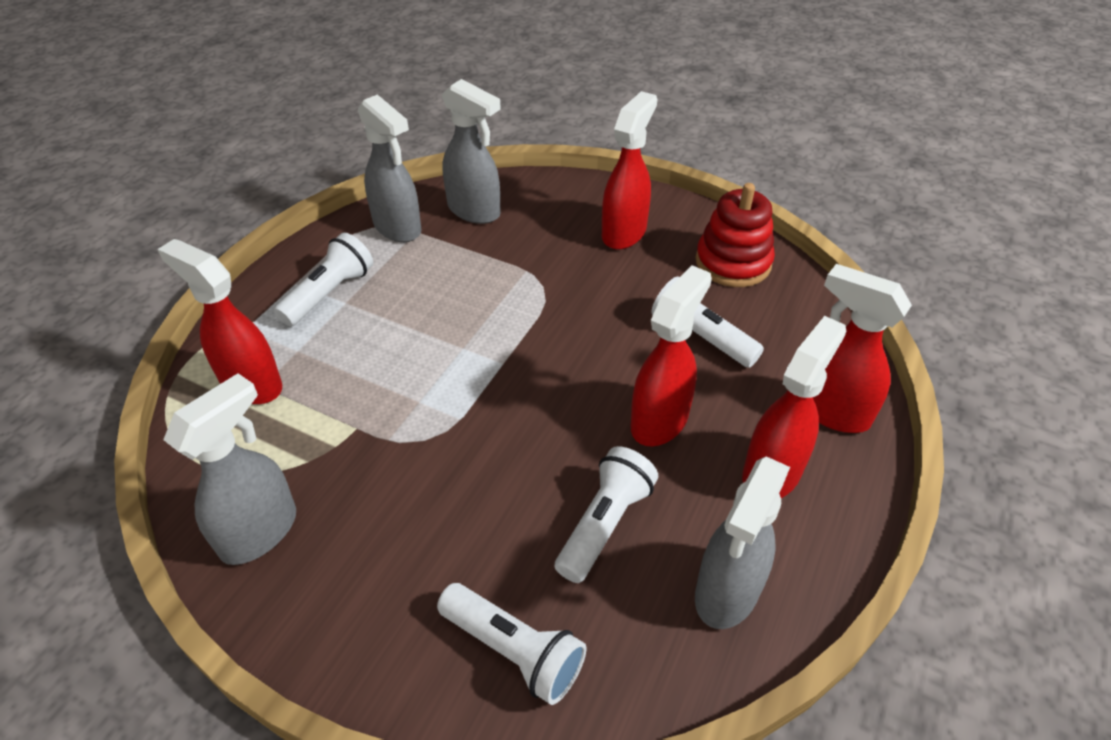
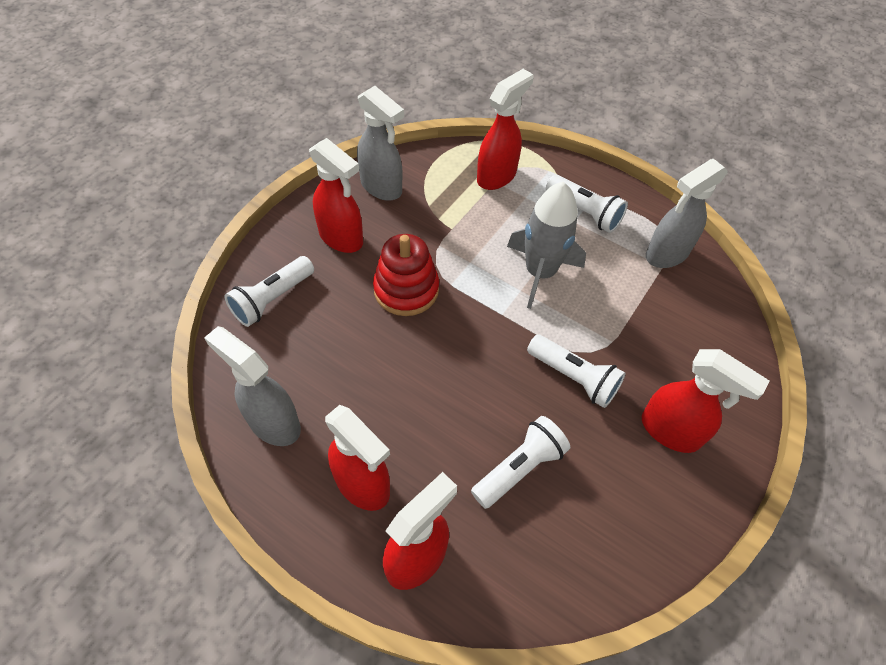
camera: 95 degrees right, 10 degrees up
(432, 331) = (540, 272): none -> grey rocket
(474, 211) = (695, 310): grey spray bottle -> none
(605, 524) = (345, 359): white flashlight -> white flashlight (574, 378)
(660, 420) = (429, 413): red spray bottle -> red spray bottle (341, 238)
(733, 262) = (626, 528): red stacking toy -> red stacking toy (406, 289)

